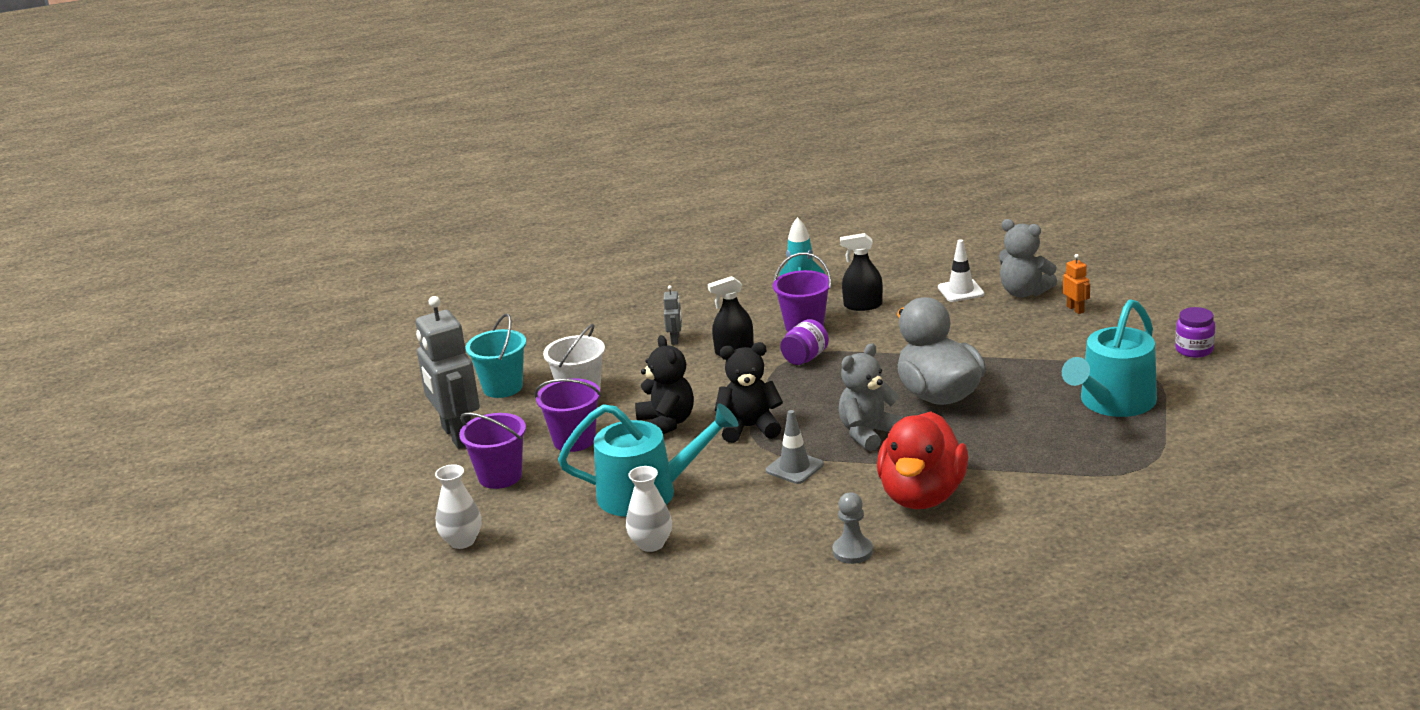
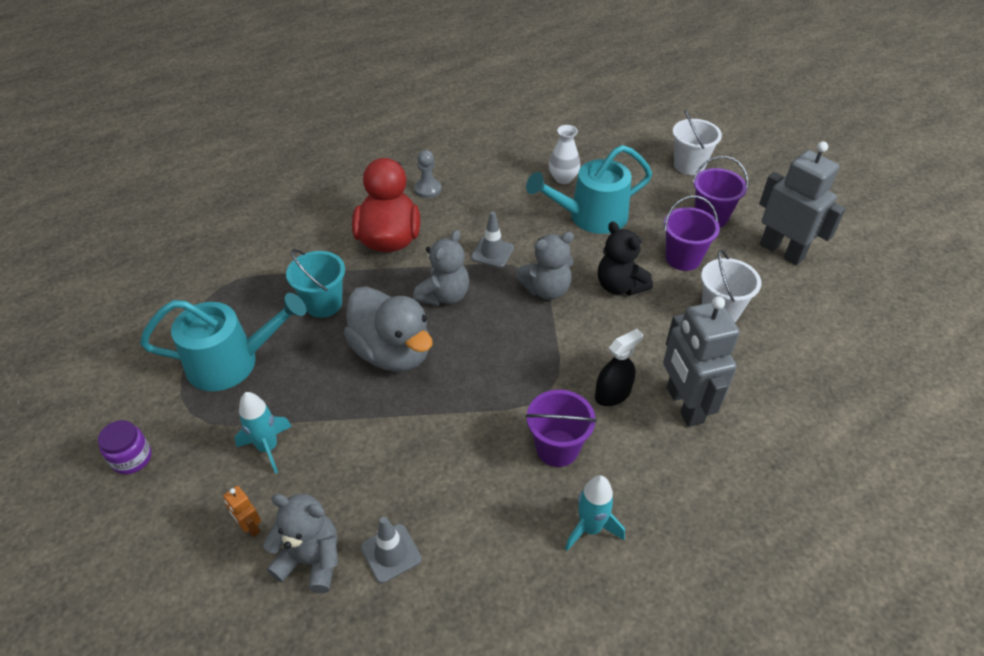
camera: 160 degrees right, 20 degrees up
(462, 541) = (689, 165): white vase -> white bucket
(502, 387) = (797, 311): turquoise bucket -> turquoise bucket (323, 304)
(675, 340) = (684, 405): grey robot -> grey robot, size x2.37
(750, 428) = (546, 290): black teddy bear -> grey teddy bear
(805, 358) = (535, 391): purple jar -> none
(863, 305) = (504, 502): black spray bottle -> none
(961, 291) = (391, 553): white traffic cone -> grey traffic cone
(1065, 346) = (268, 448): none -> turquoise rocket
(1113, 402) = (231, 362): turquoise watering can -> turquoise watering can turned 60 degrees clockwise

